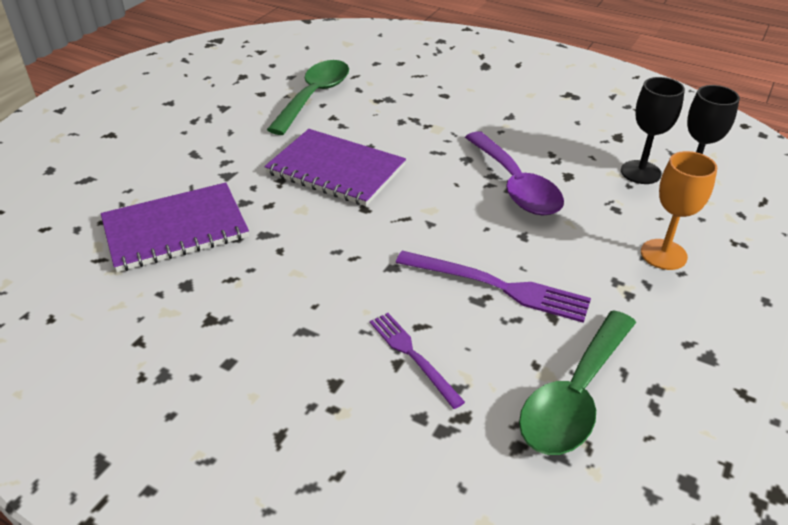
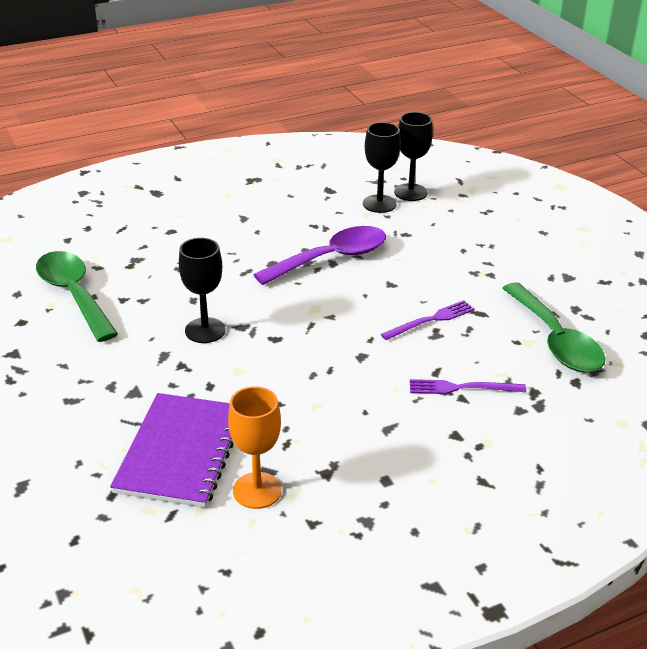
camera: 55 degrees left, 5 degrees down
(336, 170) = (205, 330): purple notebook -> black goblet
(498, 286) = (431, 320): purple fork -> purple fork, size x0.64
(515, 185) = (331, 258): purple spoon -> purple spoon turned 45 degrees counterclockwise
(663, 254) = (468, 242): orange goblet -> orange goblet (257, 490)

